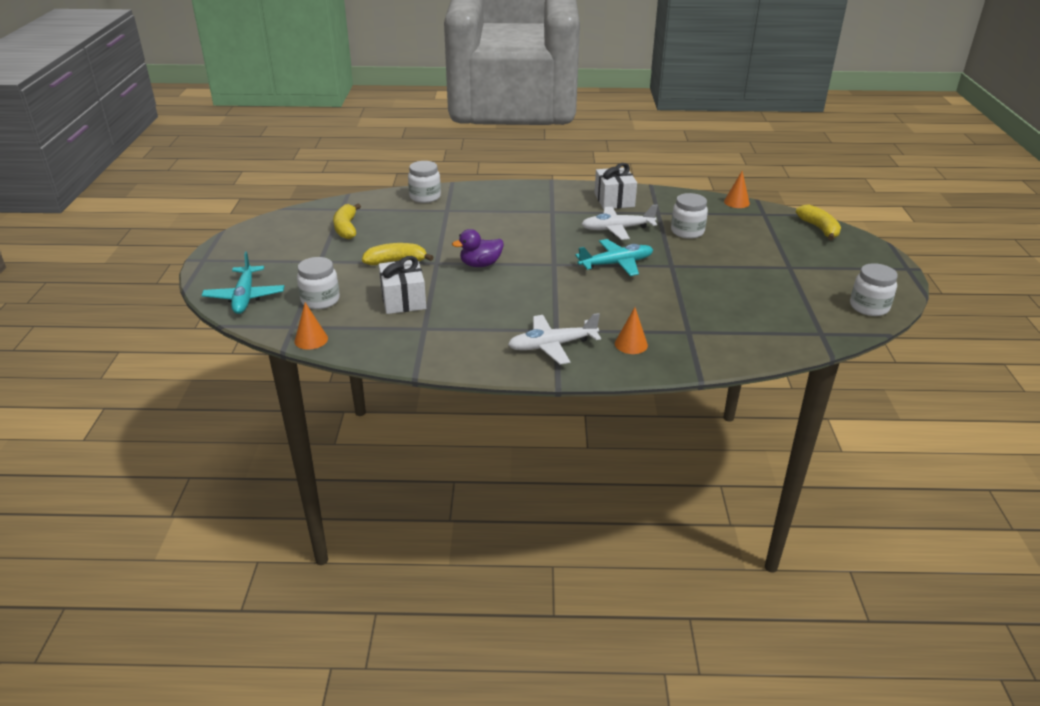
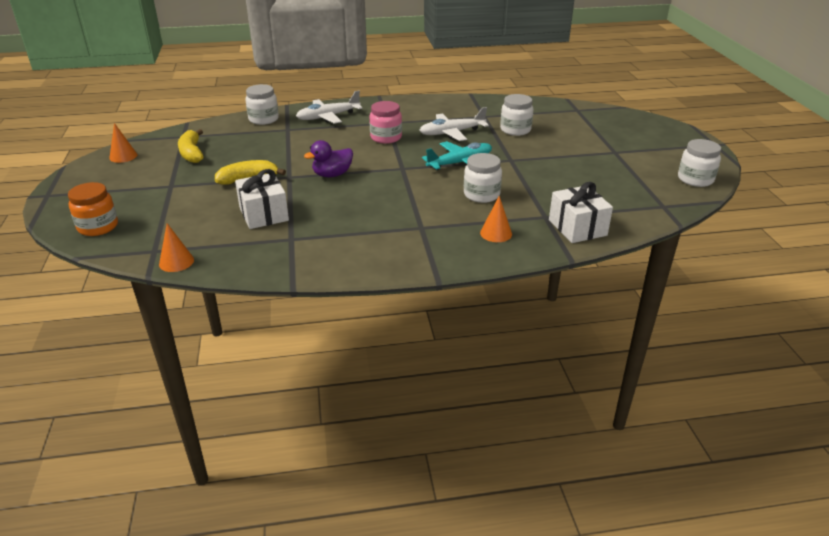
camera: 10 degrees left, 0 degrees up
(245, 297) = (98, 227): turquoise plane -> orange jar
(320, 300) = (178, 222): white jar -> white jar (481, 195)
(546, 228) = (386, 137): none -> pink jar
(552, 346) = (422, 242): white plane -> white plane (328, 117)
(614, 200) = (441, 108): white gift -> white gift (577, 227)
(736, 202) = (550, 102): orange cone -> orange cone (123, 156)
(819, 229) = (628, 118): yellow banana -> none

